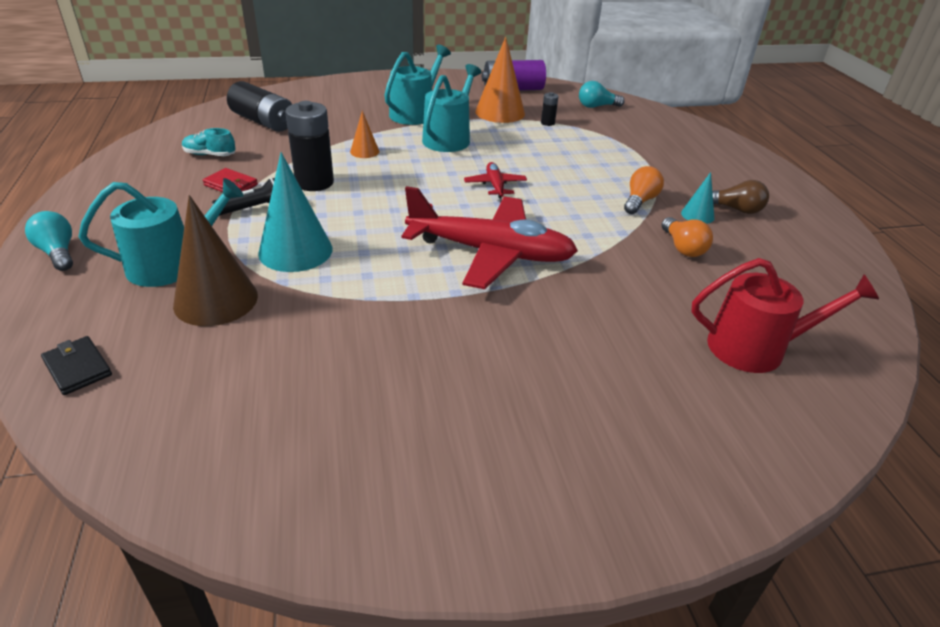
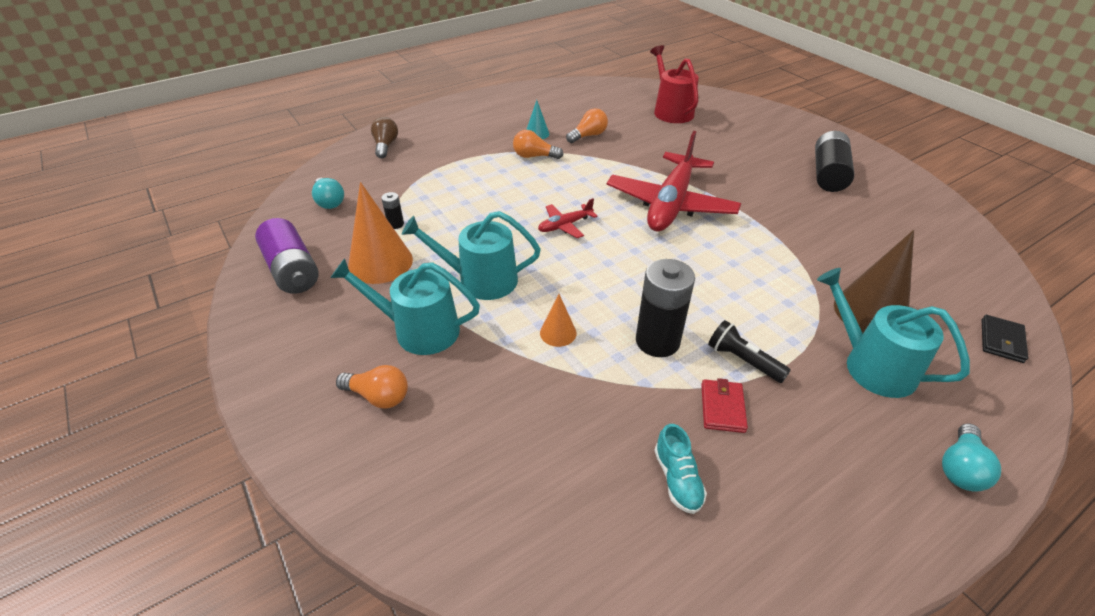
camera: 110 degrees left, 5 degrees up
(263, 121) = (538, 482): black battery -> black battery (828, 174)
(295, 251) = (772, 300): turquoise cone -> none
(371, 97) = (378, 396): none -> orange light bulb
(491, 253) = (670, 204): red plane -> red plane turned 150 degrees counterclockwise
(735, 209) = (515, 121): brown light bulb -> brown light bulb (385, 146)

